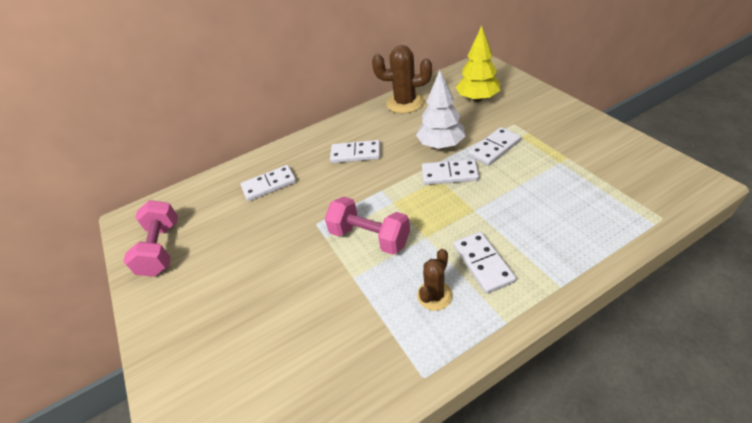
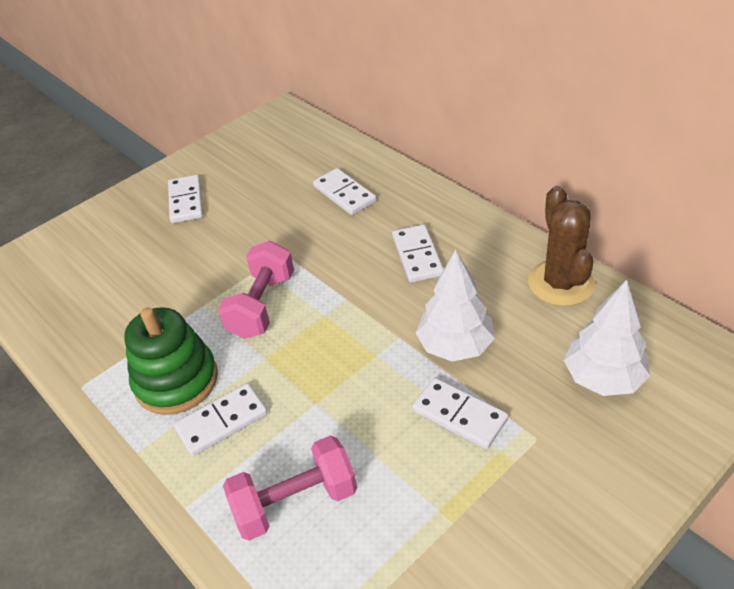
camera: 75 degrees right, 0 degrees up
(161, 249) = (242, 151): pink dumbbell -> pink dumbbell (295, 502)
(434, 295) = (176, 380): brown cactus -> green stacking toy
(449, 174) = (387, 366): white domino -> white domino (186, 201)
(477, 99) = (603, 378): yellow tree -> white tree

